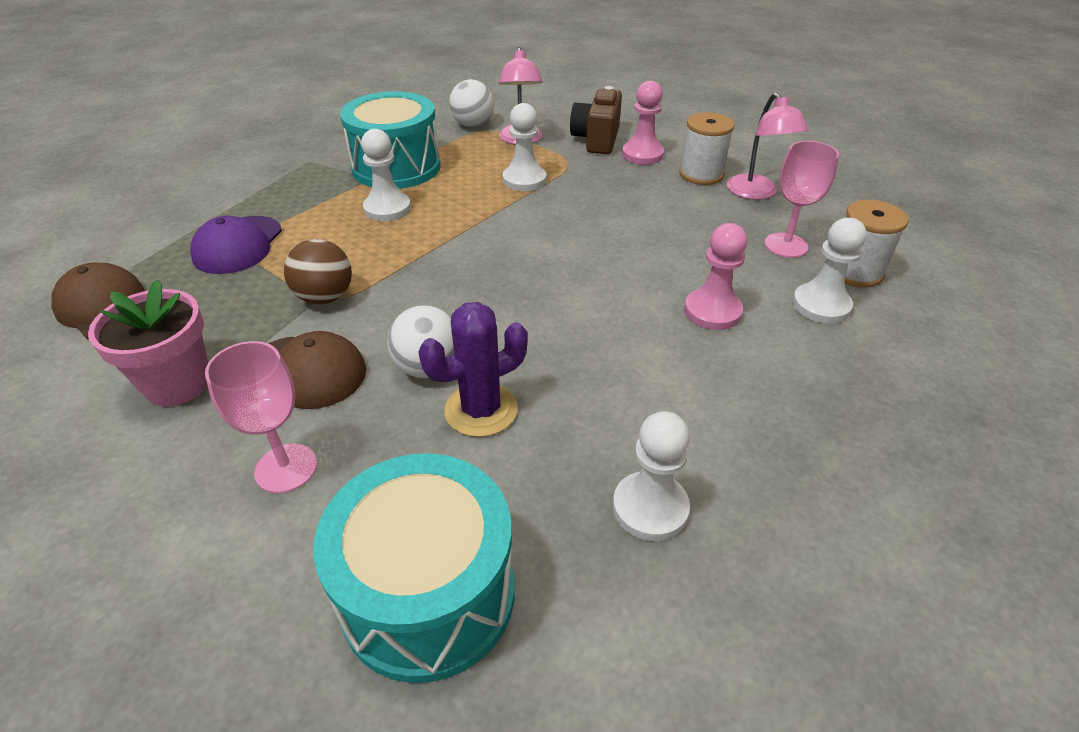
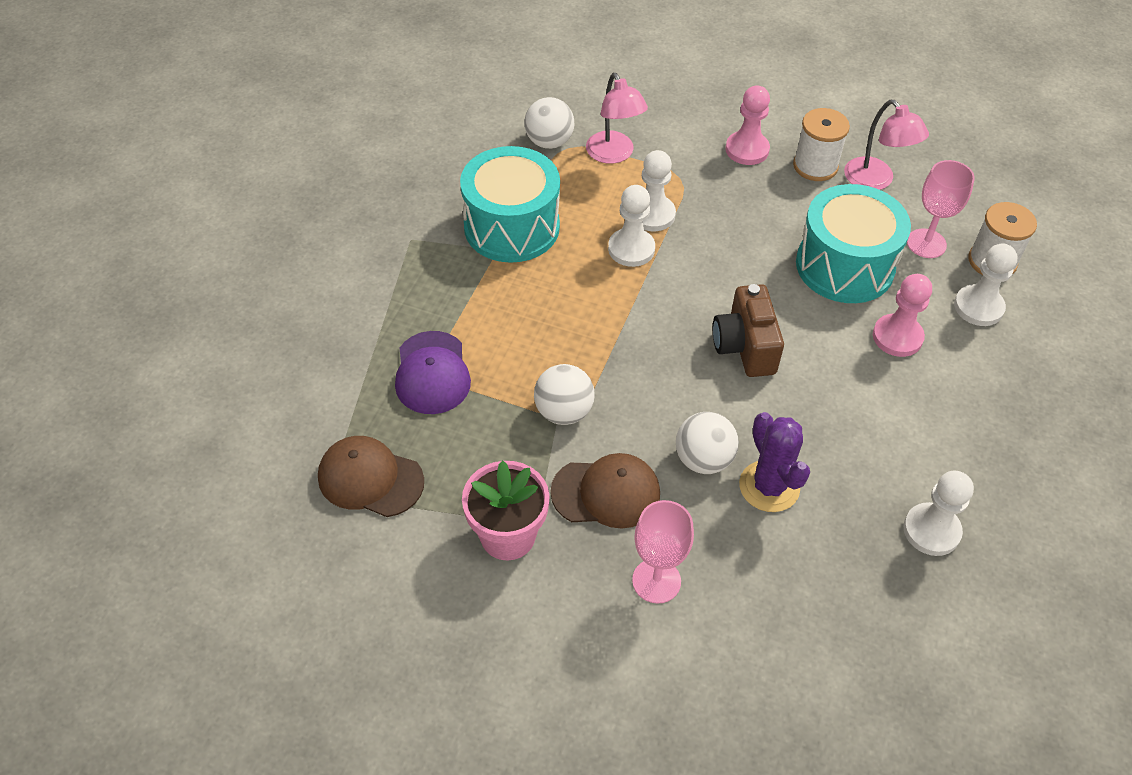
camera: 20 degrees left, 10 degrees up
(325, 297) = (563, 412): brown ball -> white ball
(387, 209) = (543, 288): white pawn -> white pawn (631, 249)
(428, 594) = (821, 639): turquoise drum -> turquoise drum (844, 266)
(481, 410) = (769, 486): purple cactus -> purple cactus turned 60 degrees counterclockwise
(596, 140) = (690, 137): brown camera -> brown camera (745, 347)

